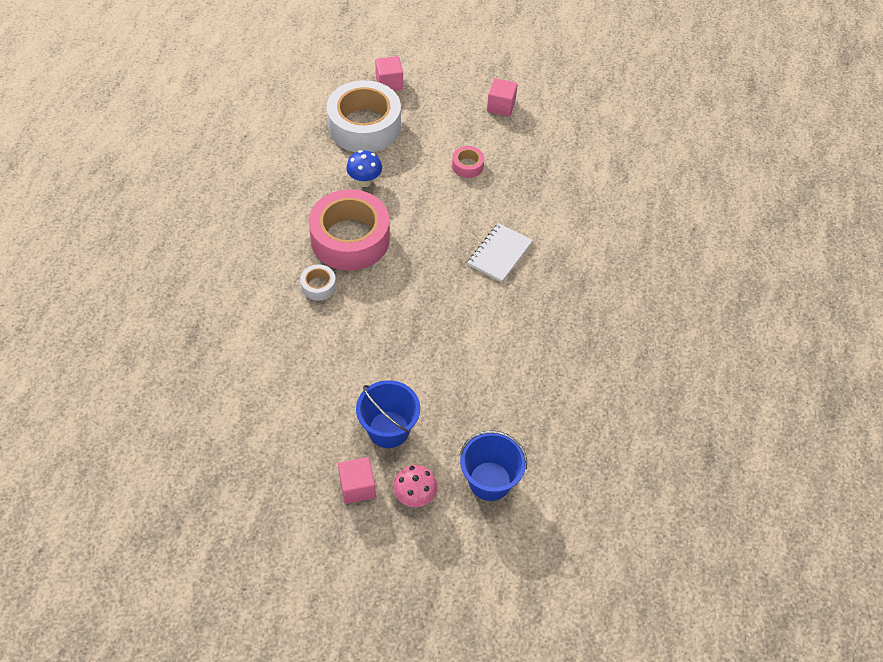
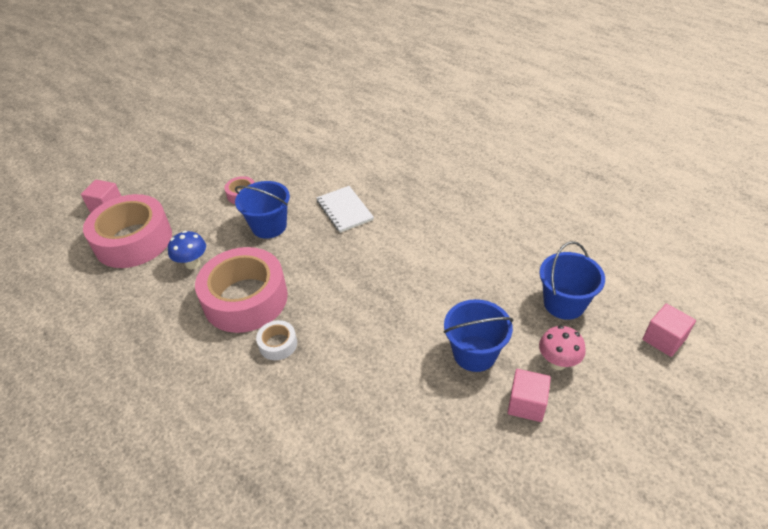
camera: 55 degrees left, 10 degrees down
(364, 126) = (133, 240): white tape -> pink tape
(441, 208) = (269, 226): none -> blue bucket
(501, 106) = (204, 154): pink cube -> pink cube (664, 339)

